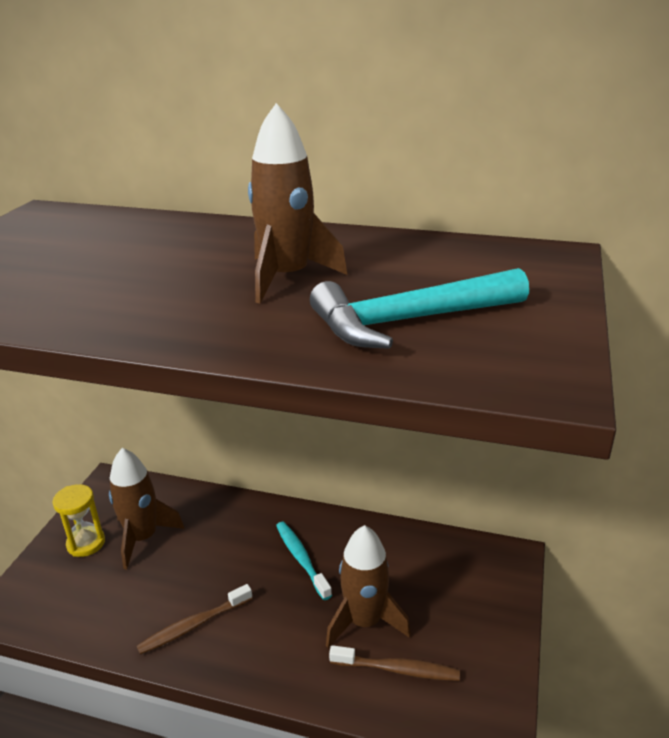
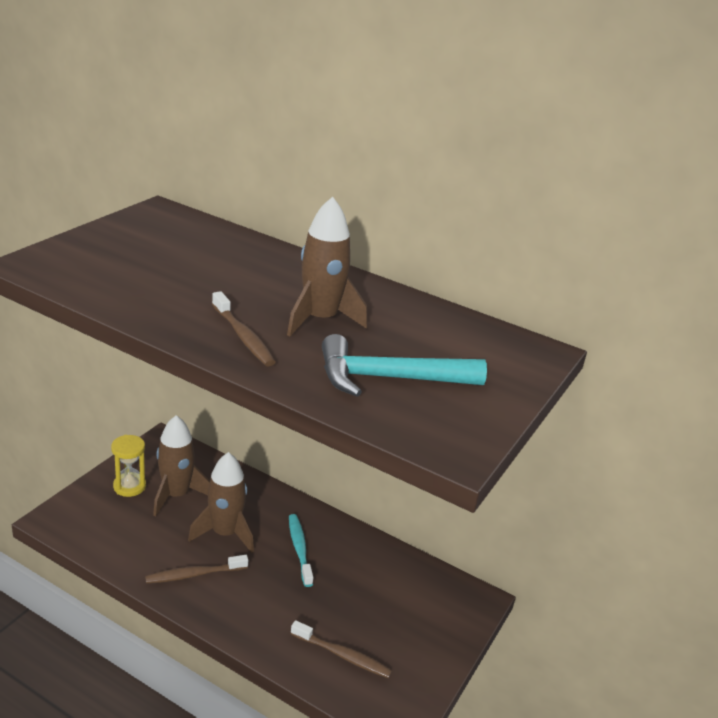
camera: 10 degrees right, 0 degrees up
(201, 317) = (243, 337): none -> brown toothbrush
(364, 621) = (331, 612): brown rocket -> brown rocket (225, 533)

